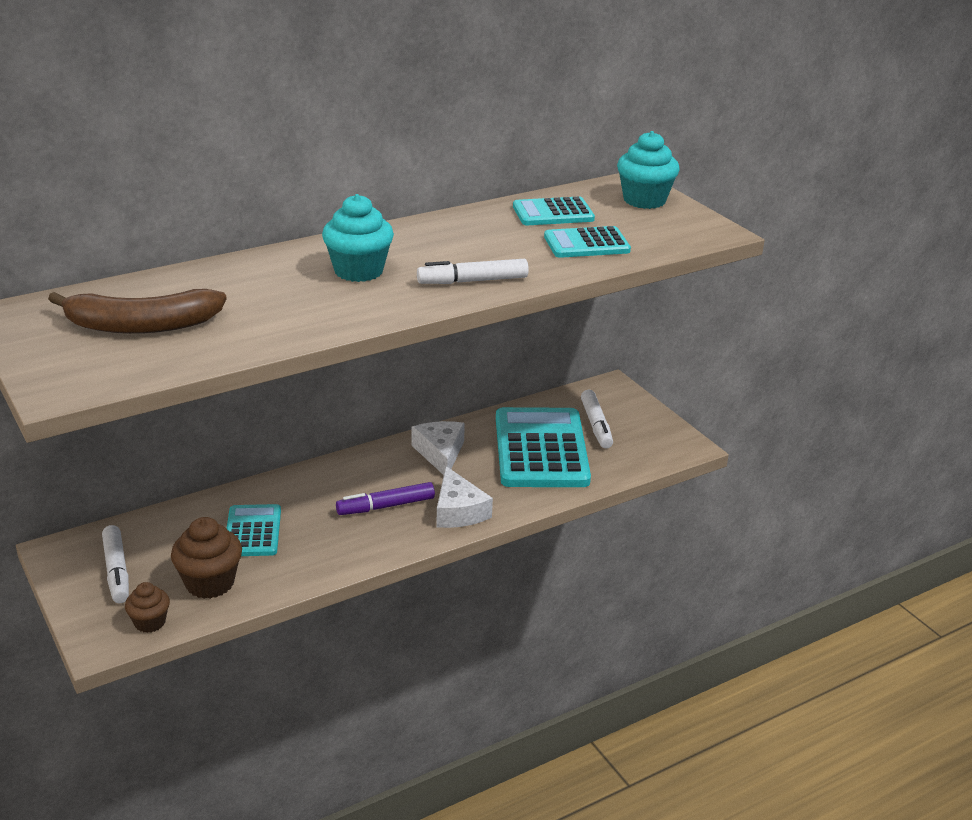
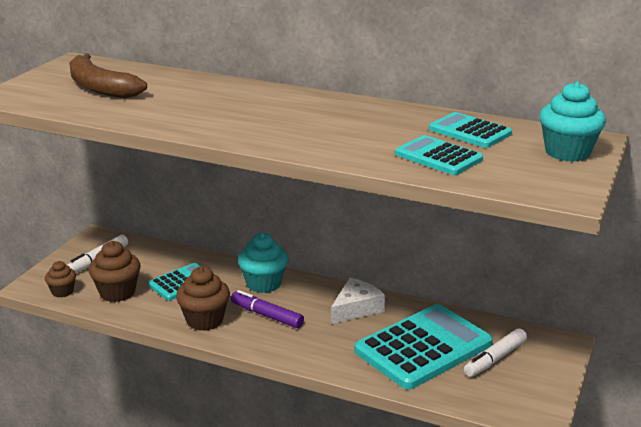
camera: 55 degrees right, 5 degrees down
(344, 546) = (204, 320): none -> brown cupcake
(358, 271) = (259, 109): turquoise cupcake -> turquoise cupcake (263, 284)
(458, 511) = (298, 345): white cheese -> none
(472, 281) = (303, 142): white marker -> none

